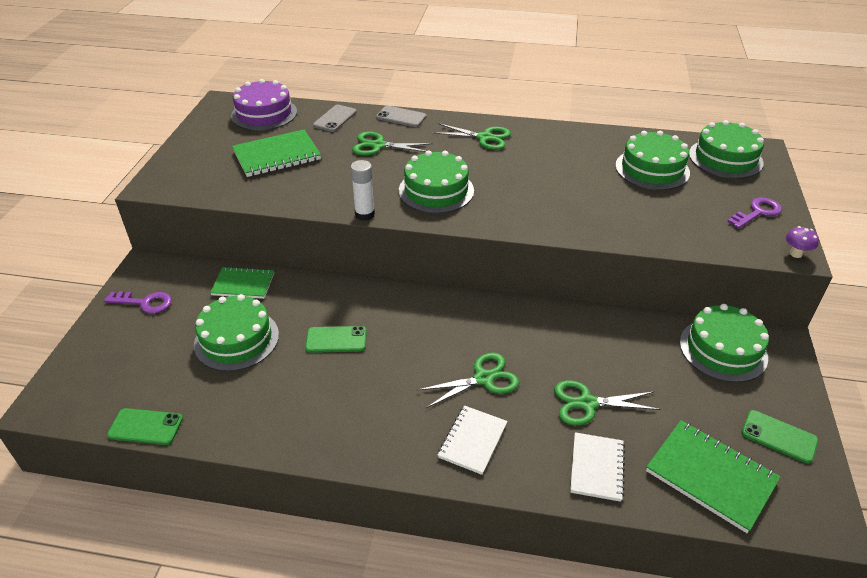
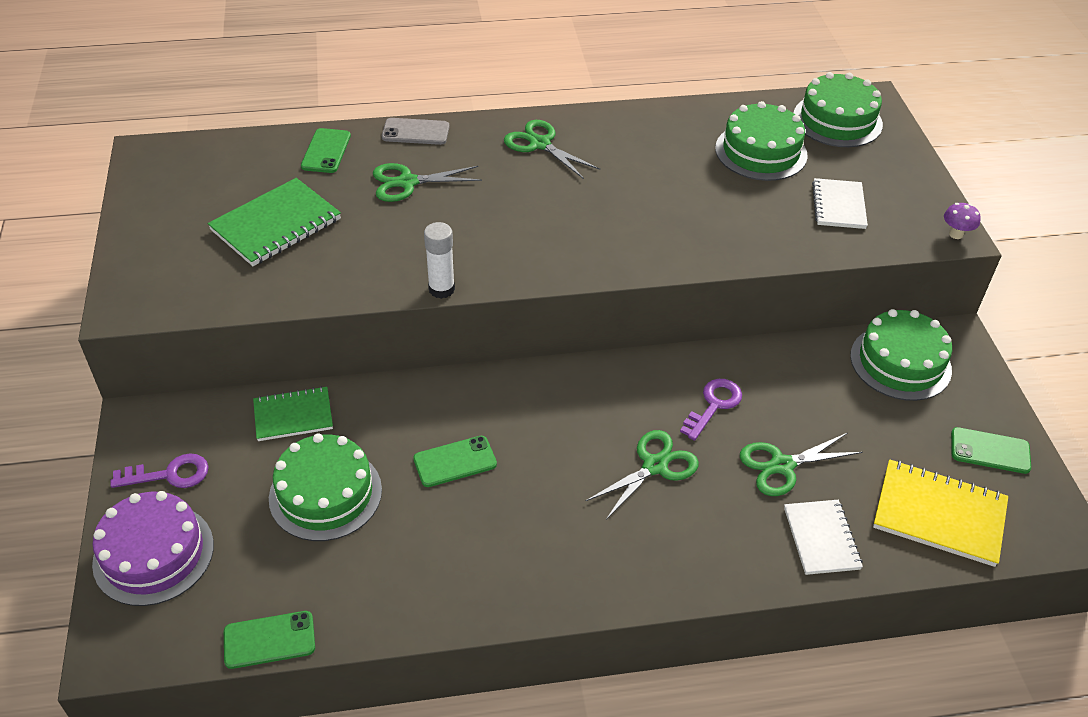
camera: 20 degrees left, 5 degrees up
(264, 114) = (220, 161): purple cake -> purple cake (153, 554)
(335, 119) = (326, 151): grey phone -> green phone
(436, 190) = (515, 235): green cake -> none
(472, 441) = (675, 545): white notebook -> white notebook (838, 205)
(484, 138) = (540, 144): green scissors -> green scissors turned 135 degrees counterclockwise
(711, 476) = (939, 514): green notebook -> yellow notebook
(757, 212) = (898, 188): purple key -> purple key (714, 405)

